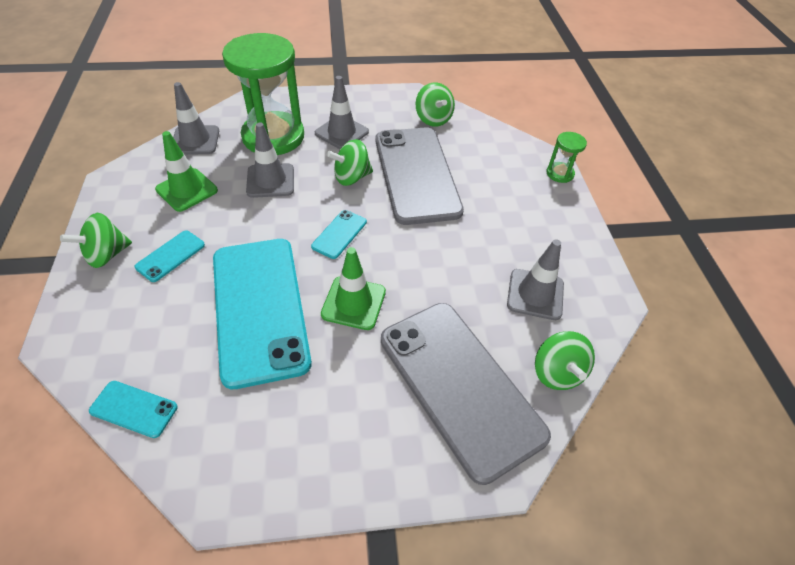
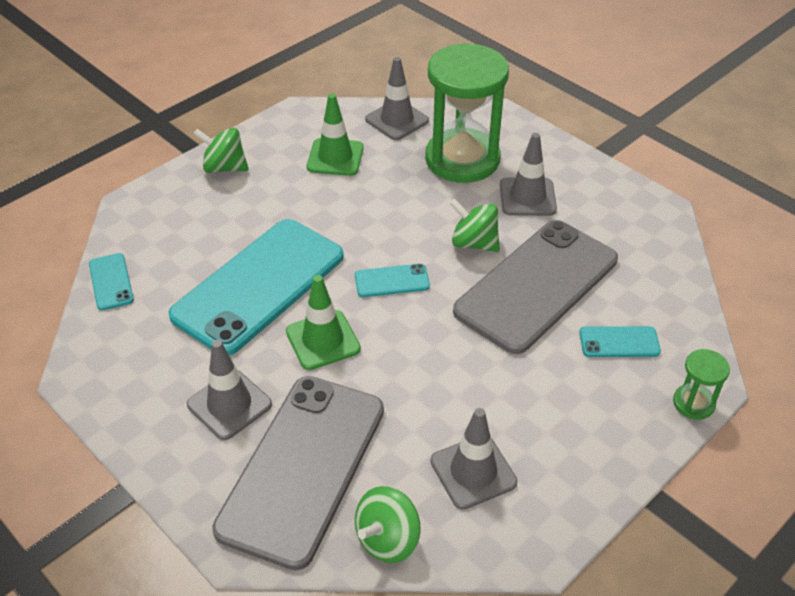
camera: 55 degrees right, 5 degrees down
(170, 256) = (258, 200): turquoise phone -> turquoise phone (619, 342)
(270, 181) = (404, 196): grey traffic cone -> grey traffic cone (229, 404)
(433, 119) = (642, 248): green spinning top -> none

